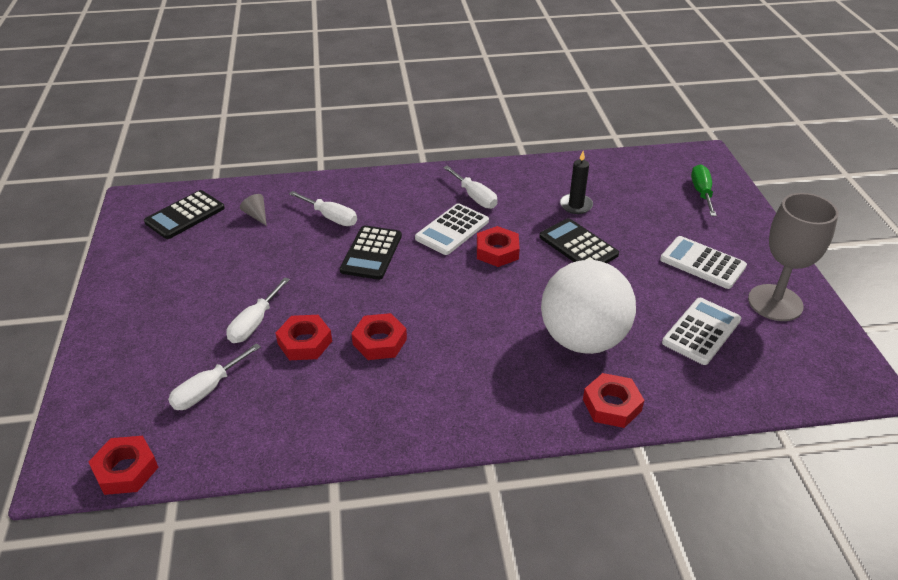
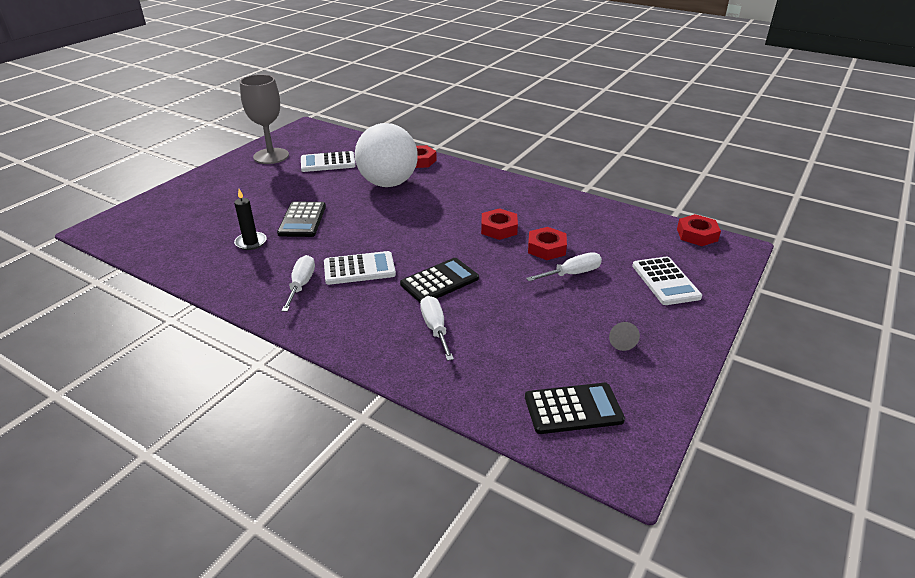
camera: 140 degrees left, 5 degrees down
(208, 390) = (629, 250): white screwdriver -> none
(256, 215) = (499, 368): grey cone -> grey cone (621, 341)
(497, 251) = (355, 241): red nut -> none
(701, 192) = (165, 210): green screwdriver -> none
(702, 263) = (260, 182): white calculator -> white calculator (665, 281)

